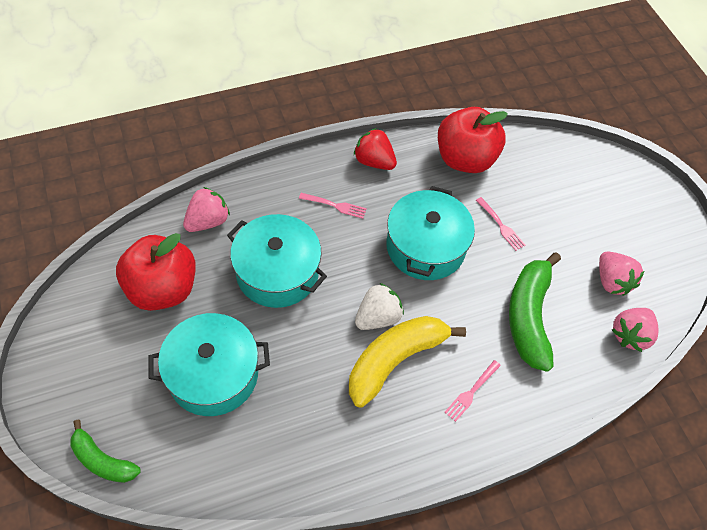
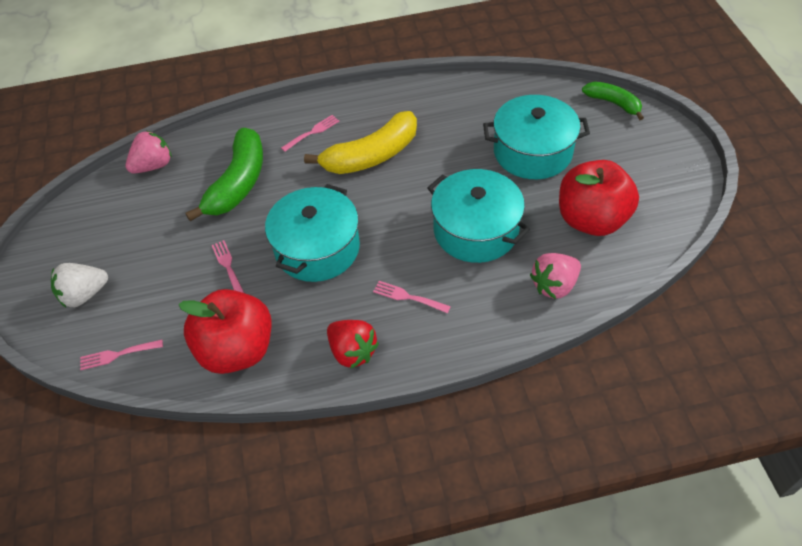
camera: 165 degrees left, 5 degrees down
(378, 317) = (380, 188): white strawberry -> white strawberry (84, 294)
(556, 152) = (118, 354): none -> pink fork
(612, 281) = (142, 209): pink strawberry -> none

